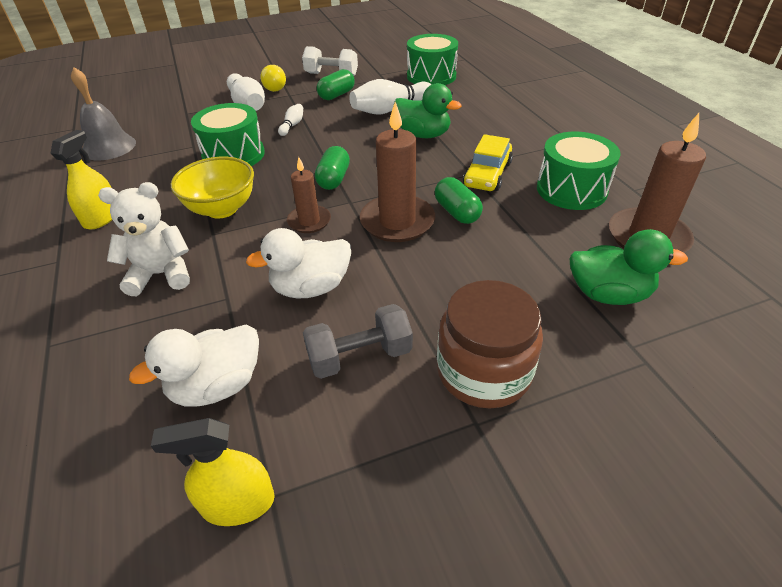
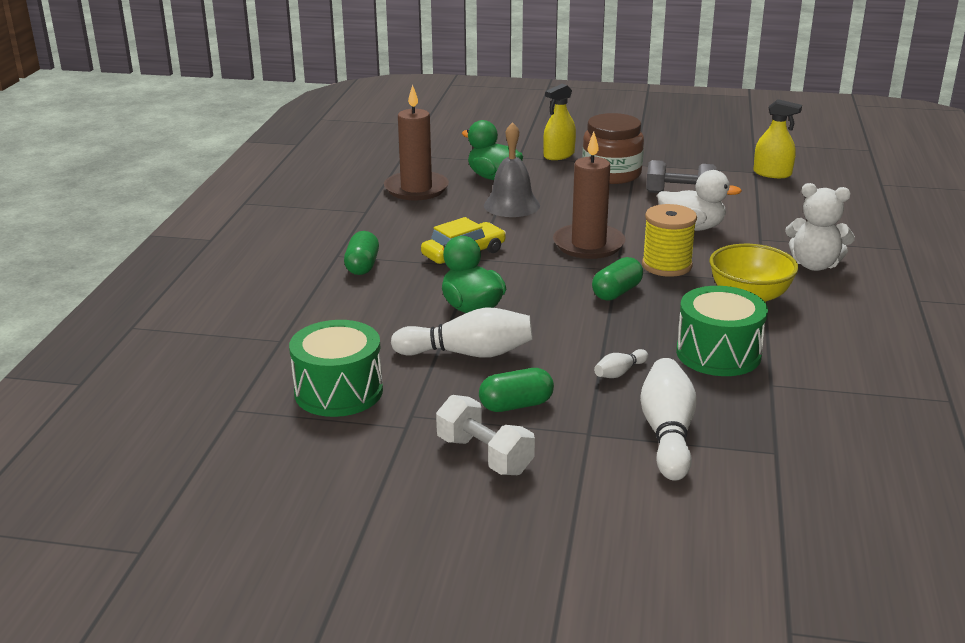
camera: 150 degrees left, 15 degrees down
(102, 217) = (883, 326): yellow spray bottle -> yellow spray bottle (559, 155)
(109, 147) = (900, 422): grey bell -> grey bell (511, 205)
(217, 386) = (776, 205): white duck -> none
(274, 87) = (602, 461): yellow light bulb -> none
(309, 221) = (666, 265): brown candle -> yellow spool
(457, 212) = (531, 237): green capsule -> green capsule (362, 266)
(571, 189) = (413, 224): green drum -> none

